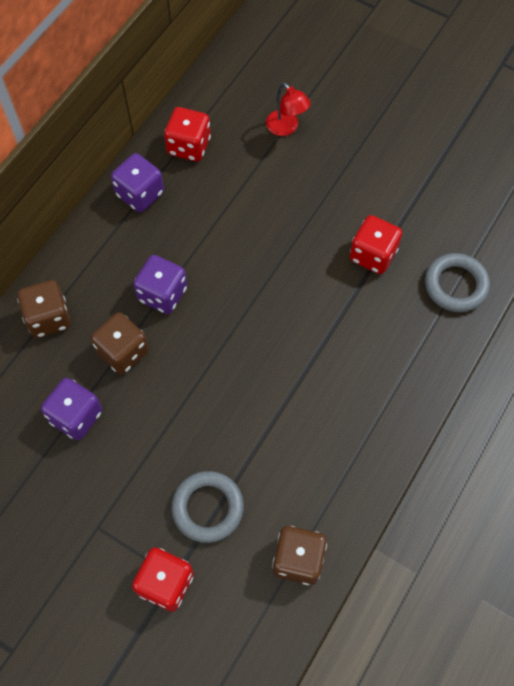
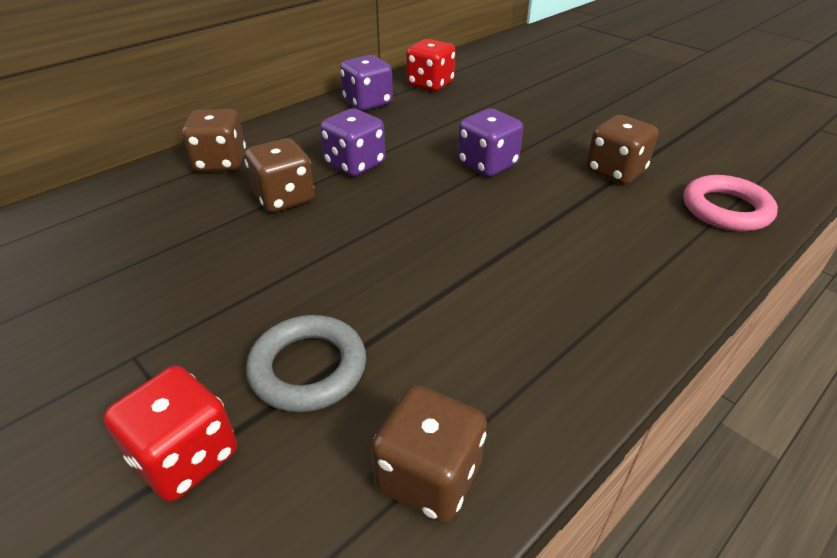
camera: 15 degrees right, 25 degrees down
(76, 416) = (192, 240): purple dice -> purple dice (487, 164)
(286, 128) = (533, 86): red lamp -> none
(373, 255) = (615, 172): red dice -> brown dice
(455, 285) = (726, 209): grey ring -> pink ring

